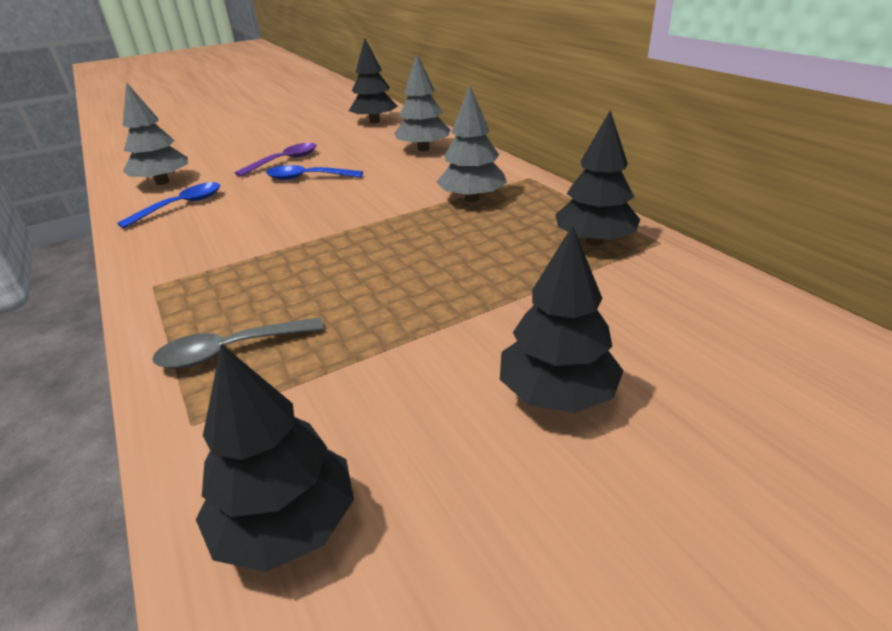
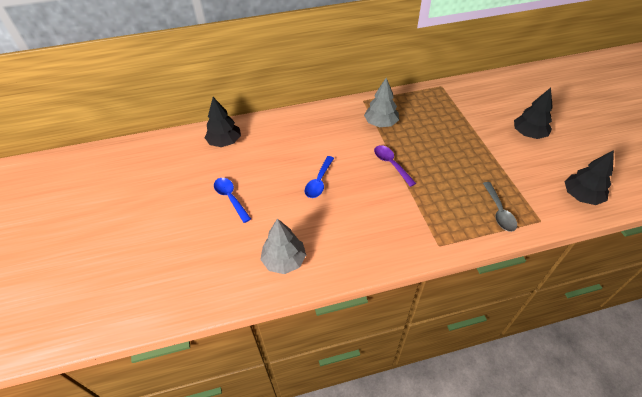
camera: 75 degrees left, 15 degrees up
(181, 206) = (336, 244): blue spoon -> blue spoon (230, 198)
(284, 161) = (280, 192): purple spoon -> purple spoon (391, 164)
(423, 149) = (298, 128): grey tree -> none
(594, 241) = (436, 100): black tree -> none

